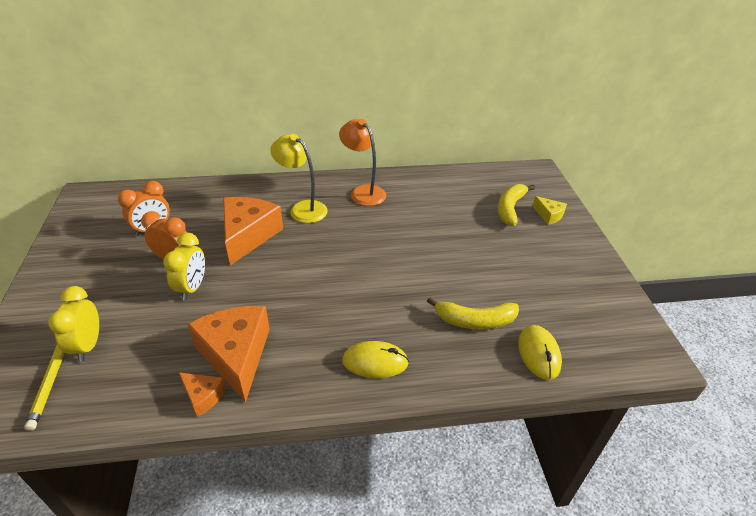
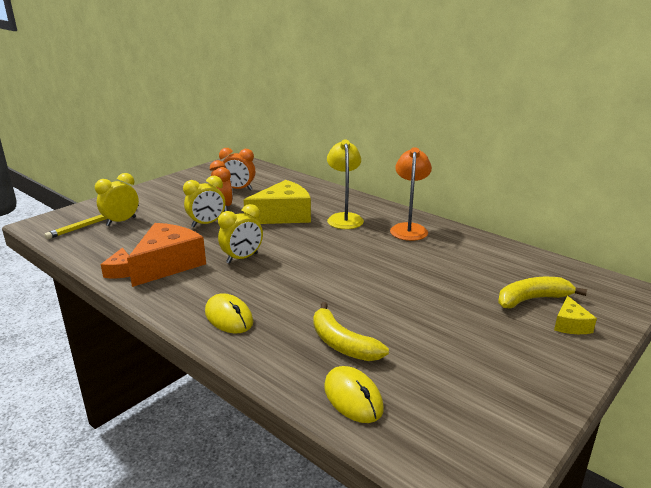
camera: 50 degrees right, 15 degrees down
(248, 235) = (283, 215): orange cheese -> yellow cheese
(290, 301) = (242, 258): none -> yellow clock
(539, 354) = (353, 397): yellow mouse -> yellow mouse turned 75 degrees counterclockwise

